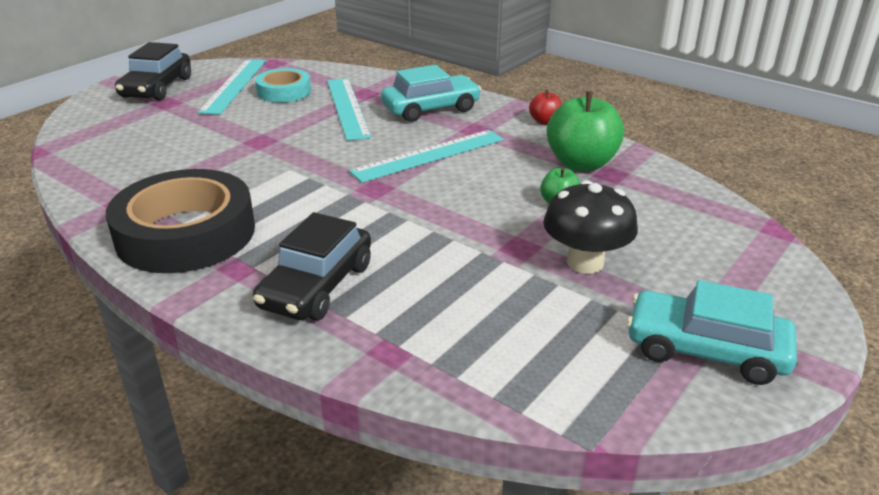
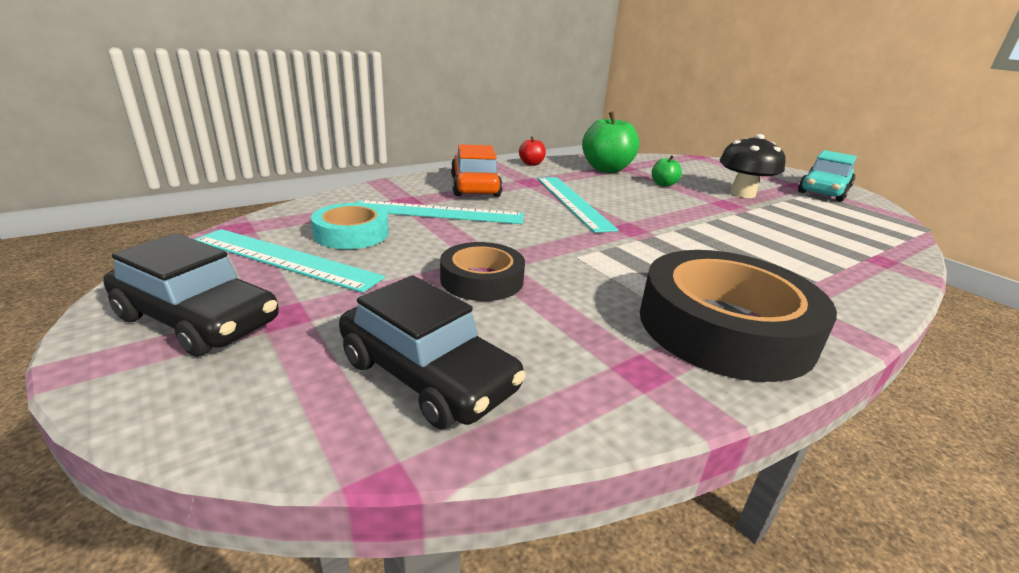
camera: 75 degrees left, 5 degrees down
(230, 141) = (482, 279): none -> black tape
(317, 286) = (806, 272): black car -> black car (428, 375)
(431, 109) = (474, 186): turquoise car -> orange car

